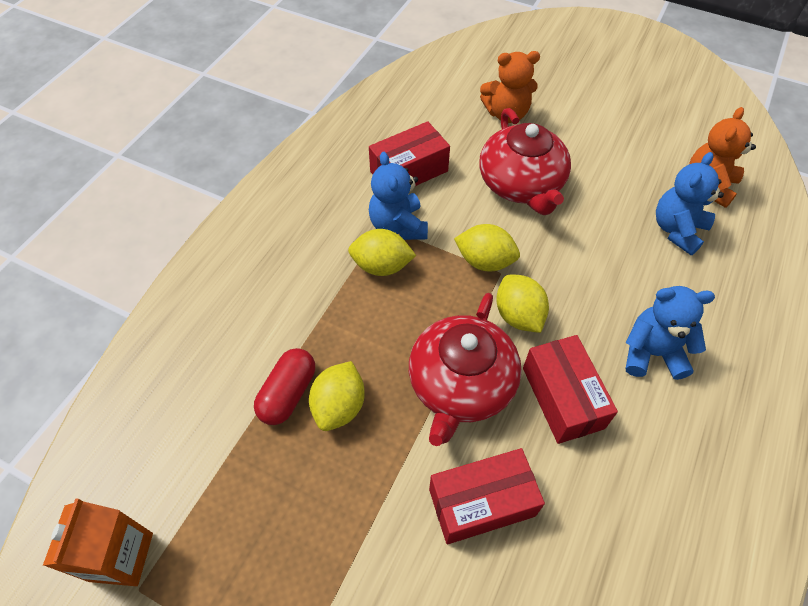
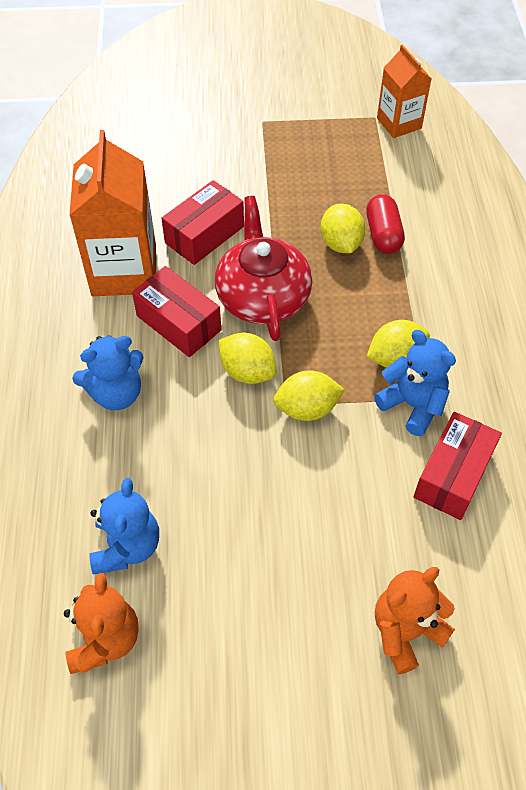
camera: 150 degrees right, 0 degrees up
(521, 184) = (324, 521): red teapot -> none
(600, 499) = (124, 271): none -> orange carton

